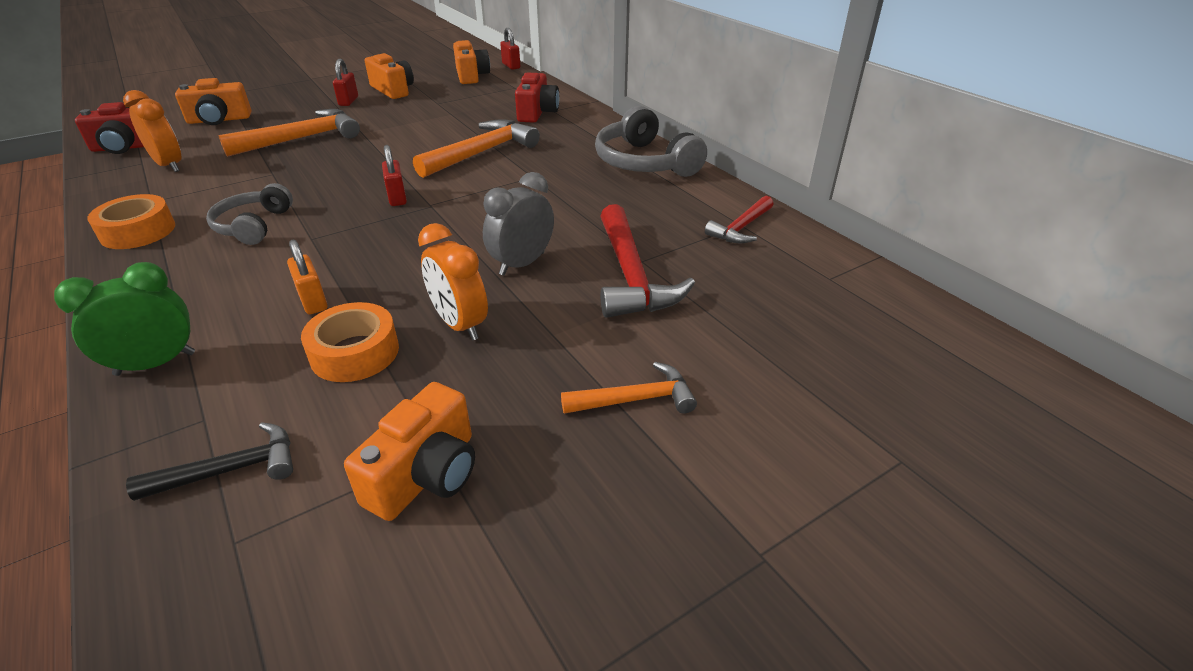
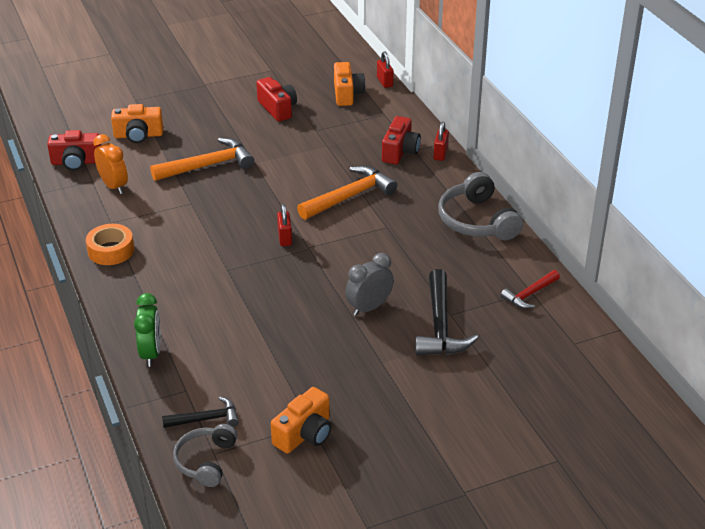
camera: 10 degrees right, 0 degrees up
(156, 363) = (151, 353): green clock -> green clock turned 105 degrees clockwise
(253, 226) = (187, 254): grey headphones -> grey headphones (206, 461)
(313, 301) = (235, 321): orange padlock -> none
(348, 101) = (240, 121): red padlock -> red padlock (440, 154)
(355, 353) = (263, 360): orange tape -> none
(393, 90) = (277, 109): orange camera -> red camera
(459, 325) = (325, 349): orange clock -> none
(631, 276) = (440, 325): red hammer -> black hammer
(635, 399) = (422, 409): orange hammer -> none

